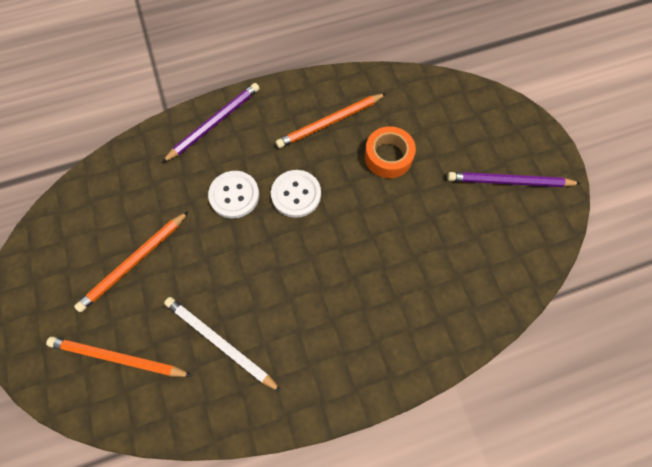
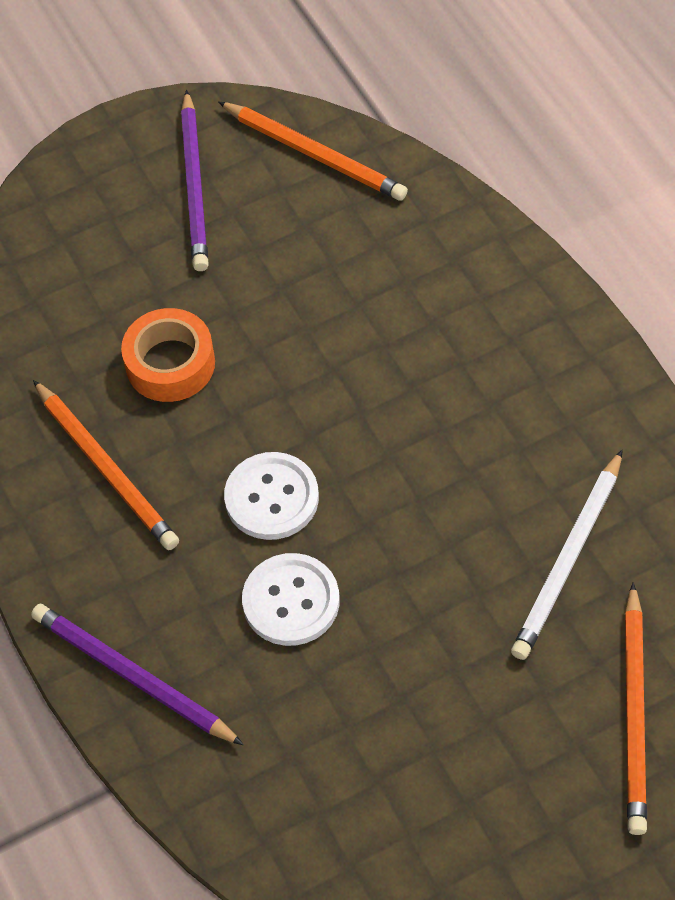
camera: 95 degrees left, 10 degrees down
(134, 262) = (459, 740): orange pencil -> orange pencil (315, 154)

